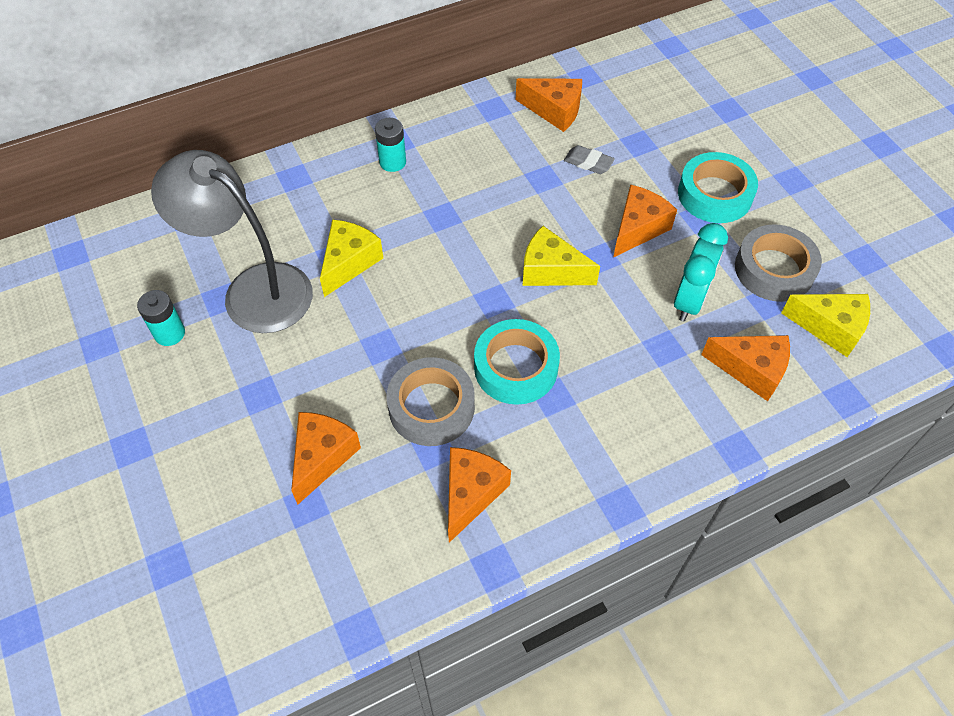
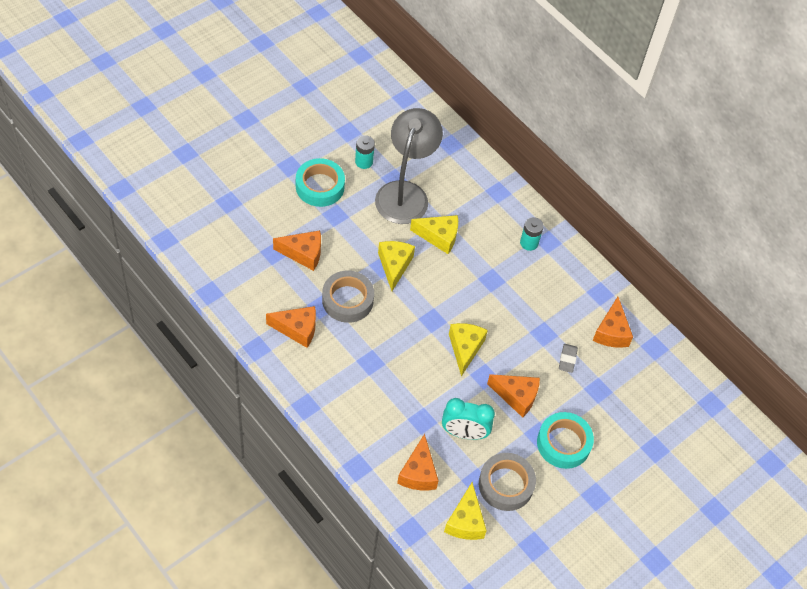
camera: 70 degrees right, 0 degrees up
(384, 330) = (394, 266): none -> yellow cheese
(516, 367) = (386, 339): turquoise tape -> turquoise tape (320, 186)

